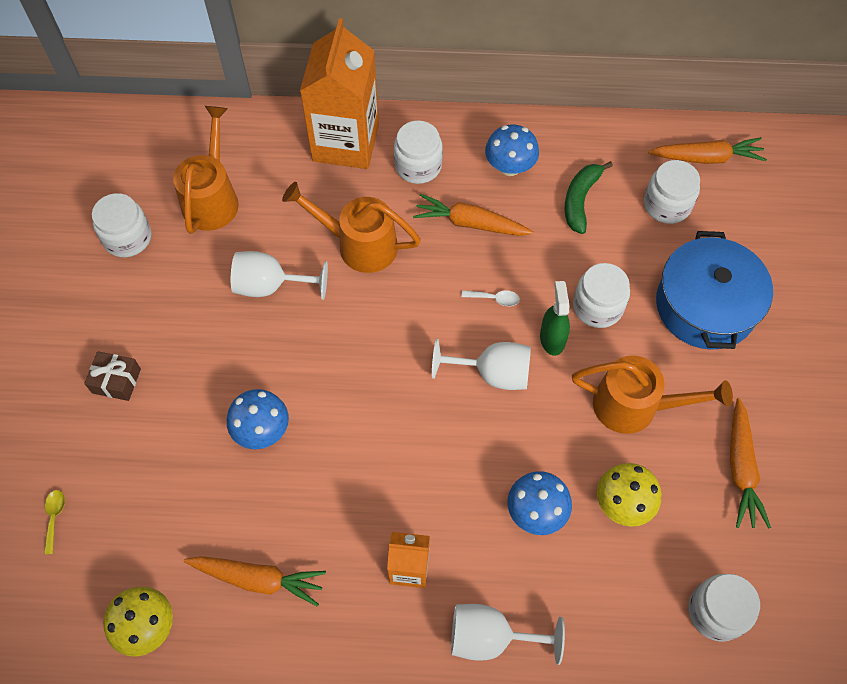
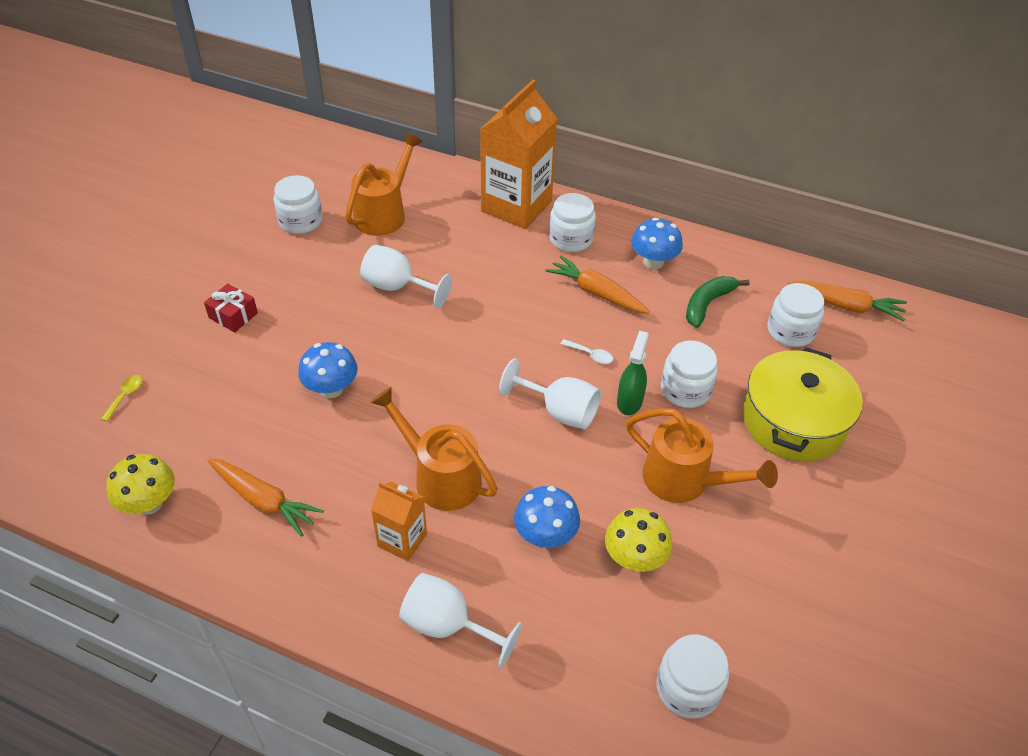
camera: 20 degrees right, 15 degrees down
(116, 381) = (233, 315): brown gift -> red gift
(358, 244) = (488, 280): orange watering can -> orange watering can (439, 476)
(705, 306) = (793, 421): blue pot -> yellow pot
(741, 469) = (770, 569): orange carrot -> none

